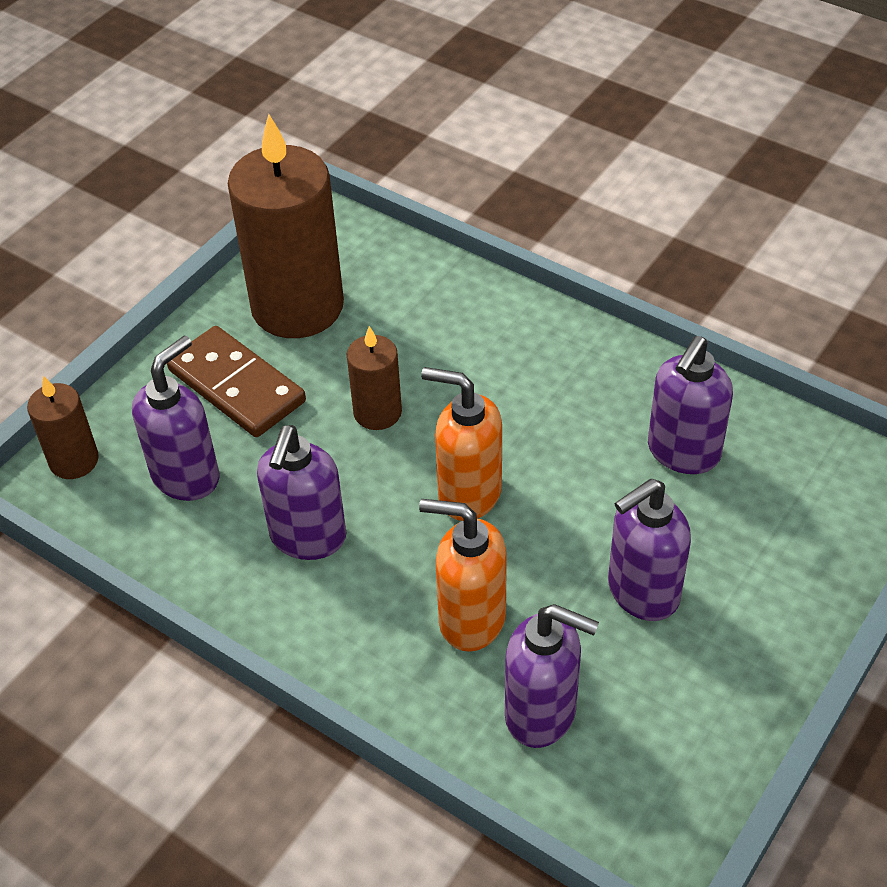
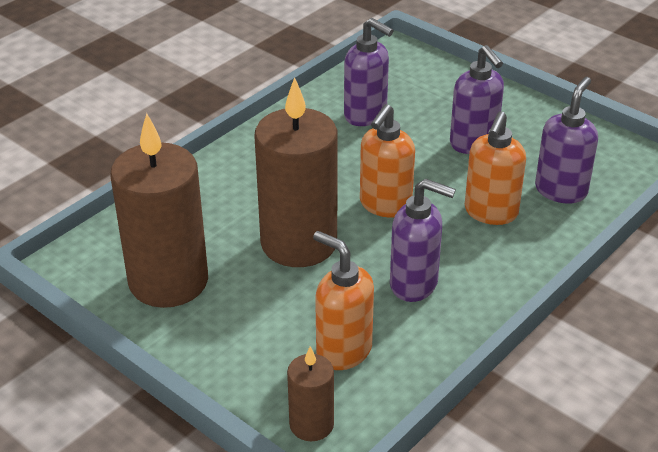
camera: 85 degrees left, 10 degrees down
(187, 476) = (343, 351): purple soap dispenser -> orange soap dispenser
(236, 386) = (250, 320): brown domino -> none
(377, 412) = (299, 243): brown candle -> brown candle, size x2.04

